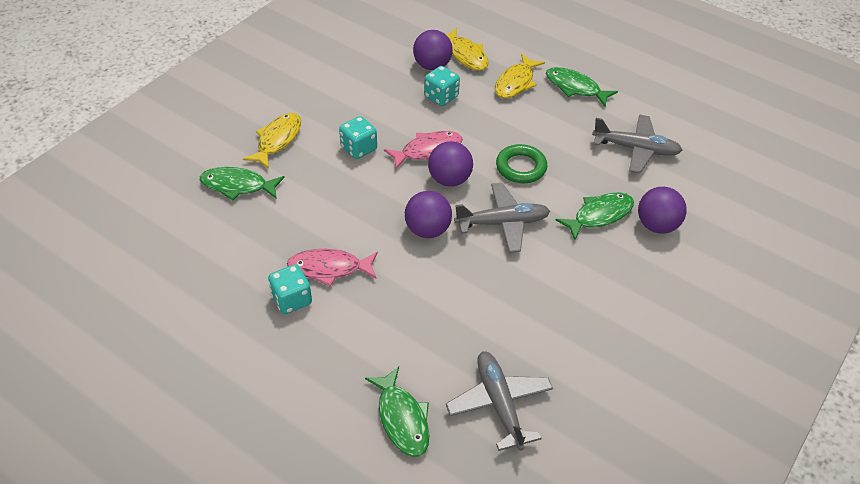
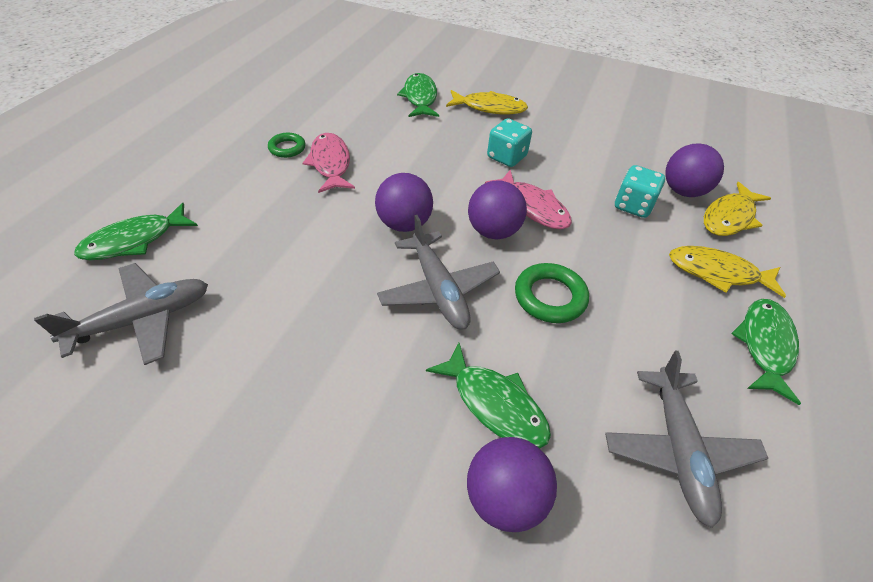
camera: 75 degrees right, 0 degrees up
(291, 299) = (287, 148): turquoise dice -> green ring

